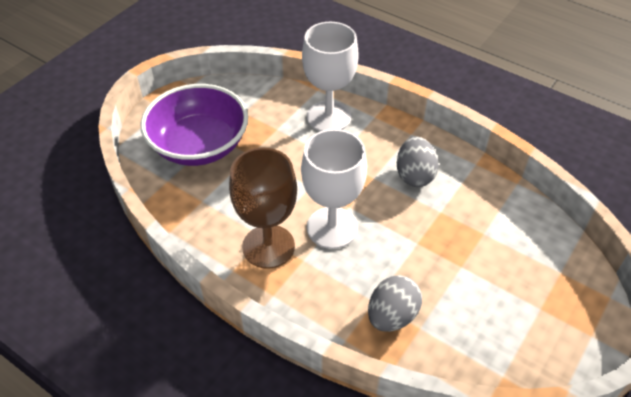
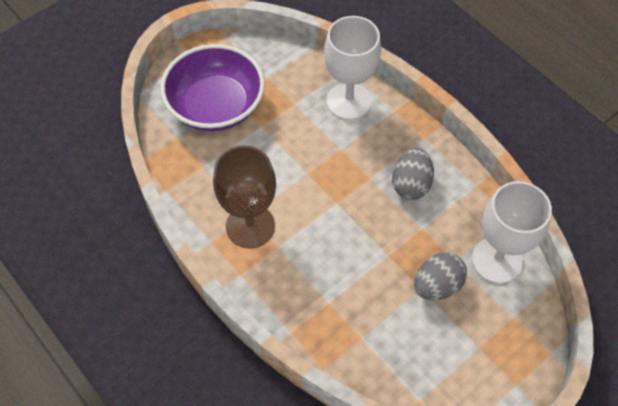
camera: 15 degrees right, 10 degrees up
(332, 227) = (314, 221): white goblet -> white goblet (497, 260)
(392, 316) = (340, 320): grey egg -> grey egg (437, 286)

